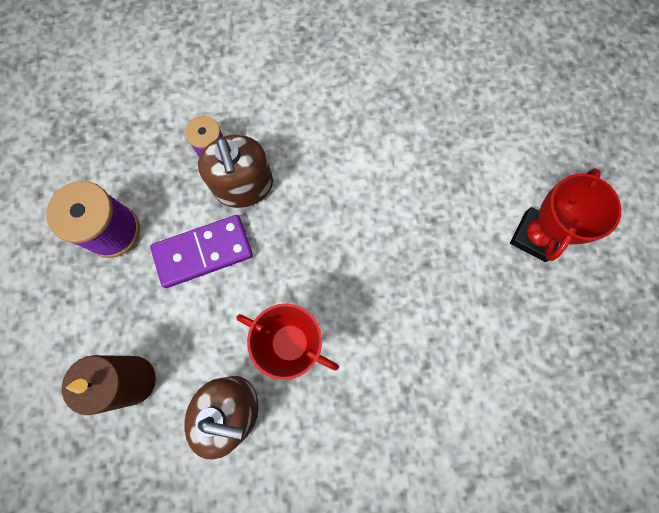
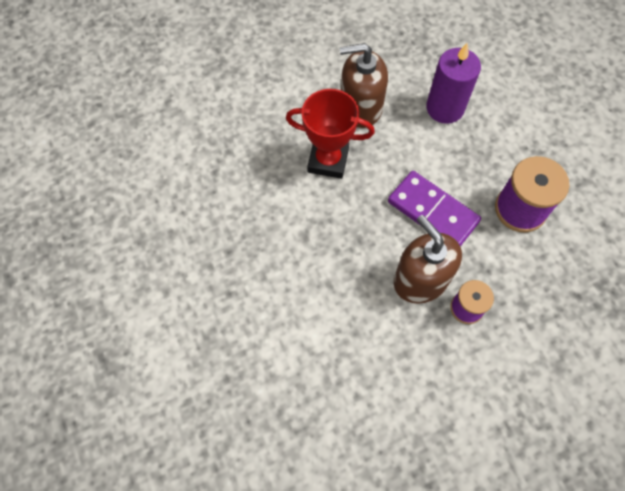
camera: 165 degrees right, 10 degrees down
(132, 380) = (445, 108): brown candle -> purple candle
(203, 252) = (432, 212): purple domino -> purple domino turned 75 degrees clockwise
(535, 236) = (128, 302): red trophy -> none

